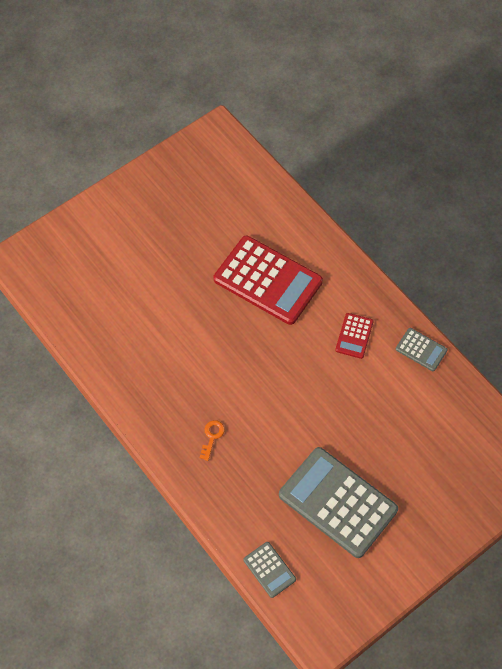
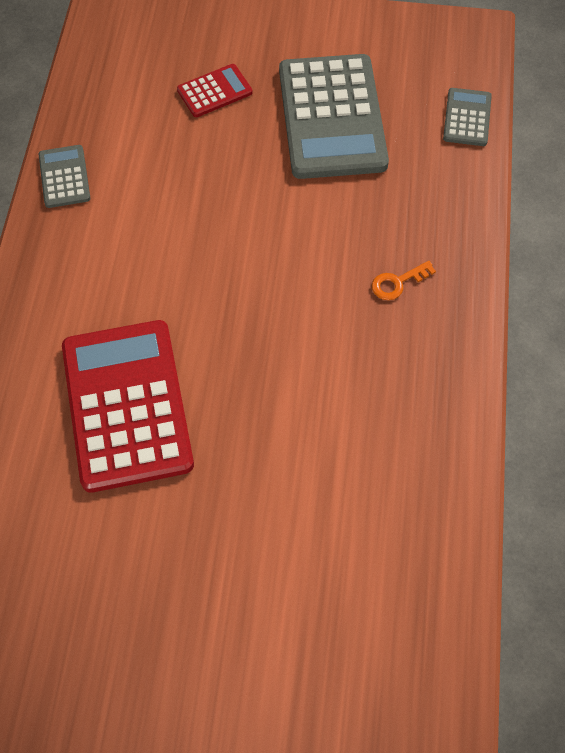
camera: 135 degrees left, 0 degrees up
(354, 336) = (113, 251): red calculator -> red calculator (214, 91)

